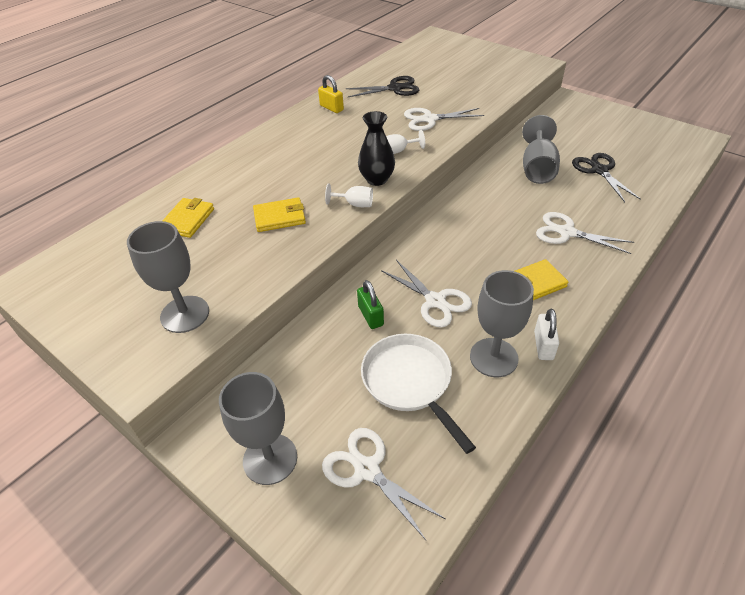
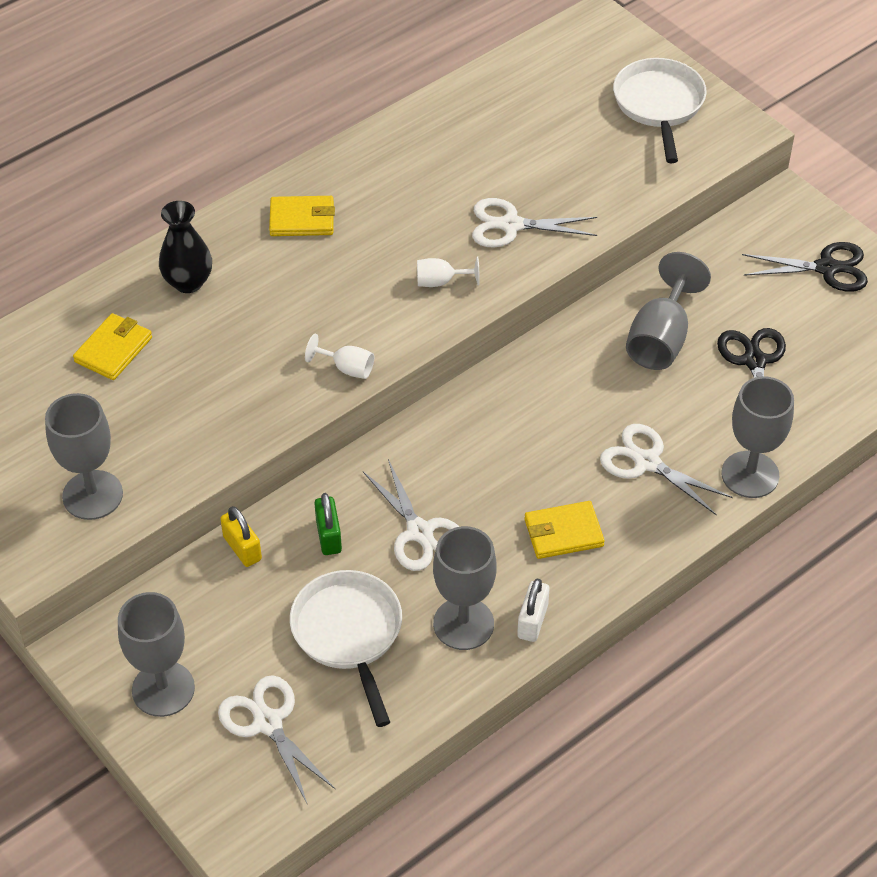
camera: 10 degrees right, 5 degrees up
(279, 217) = (238, 370): yellow wallet -> yellow wallet (302, 219)
(331, 108) = (366, 169): yellow padlock -> yellow padlock (242, 548)
(377, 179) = (391, 330): black vase -> black vase (188, 282)
(395, 88) = (481, 144): black scissors -> black scissors (826, 268)
(486, 60) = (659, 105): none -> white pan
(635, 228) = (750, 474): none -> grey goblet

